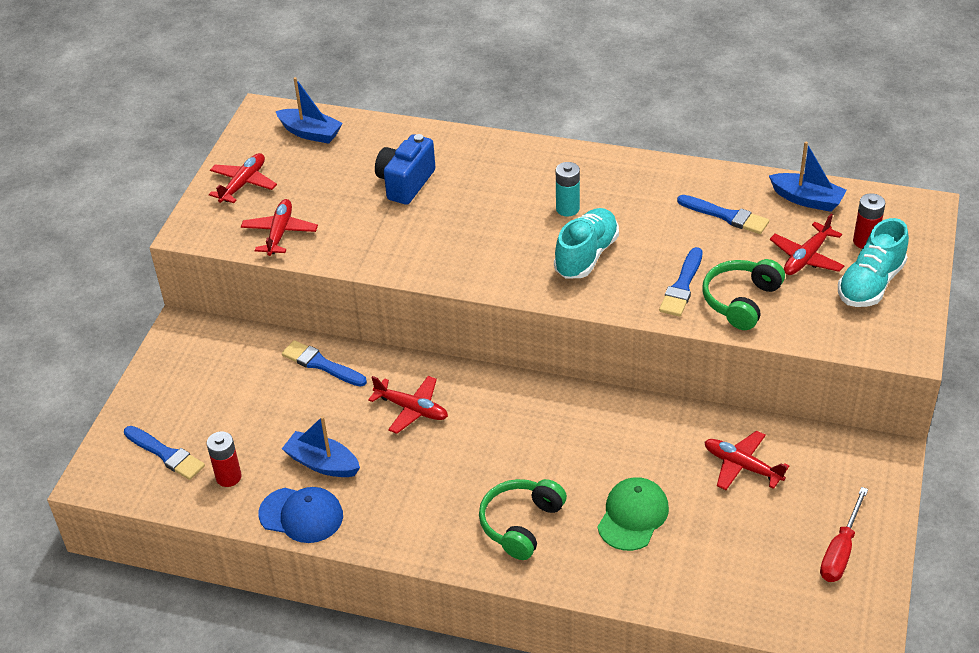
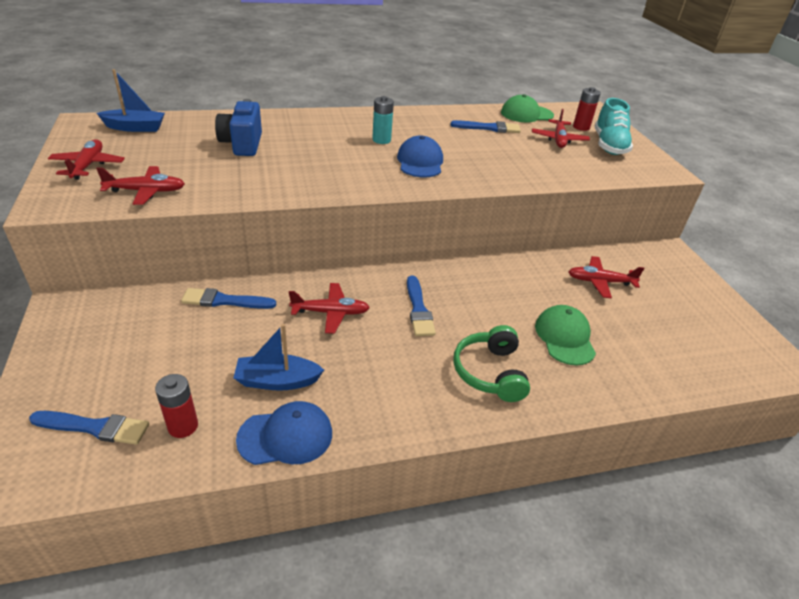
camera: 35 degrees left, 5 degrees down
(280, 233) = (146, 191): red plane -> red plane turned 105 degrees clockwise
(586, 255) = (420, 162): turquoise shoe -> blue cap
(682, 286) = (502, 166): blue brush -> blue brush (418, 309)
(740, 301) = (547, 167): green headphones -> none
(807, 199) = (526, 114): blue boat -> green cap
(840, 551) = (710, 315): red screwdriver -> none

